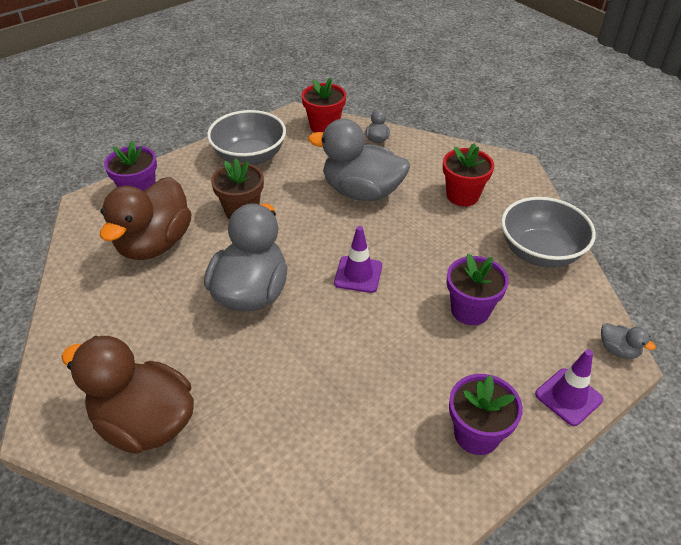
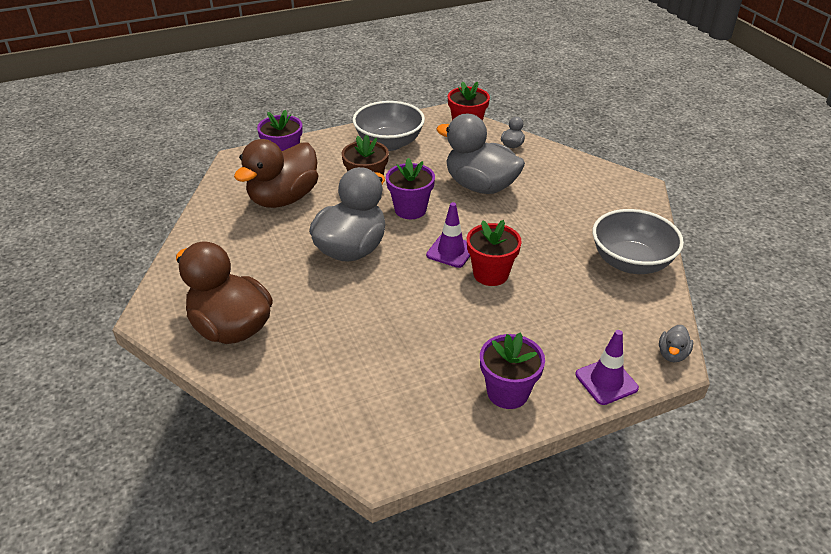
camera: 15 degrees right, 5 degrees down
(462, 196) = (575, 204): red flower pot -> red flower pot (490, 274)
(470, 310) = (543, 297): purple flower pot -> purple flower pot (410, 209)
(618, 350) = (672, 354): grey duck -> grey duck turned 60 degrees clockwise

